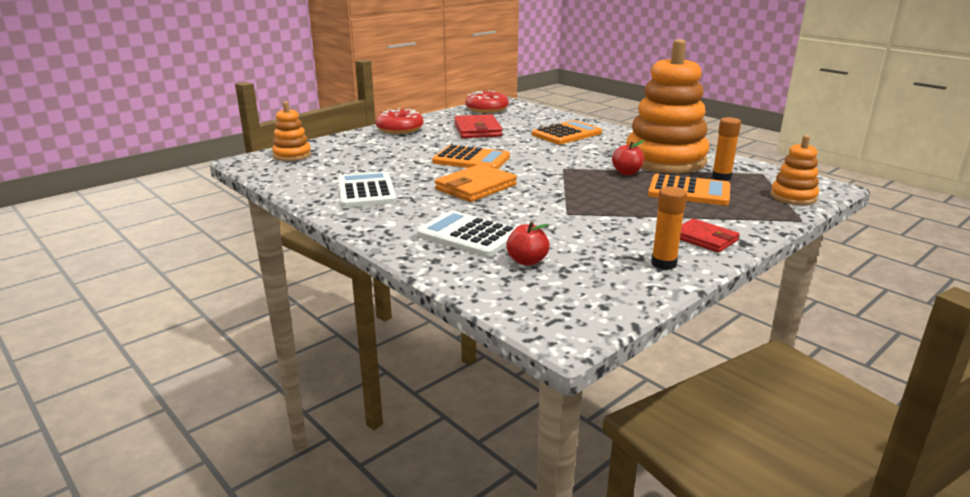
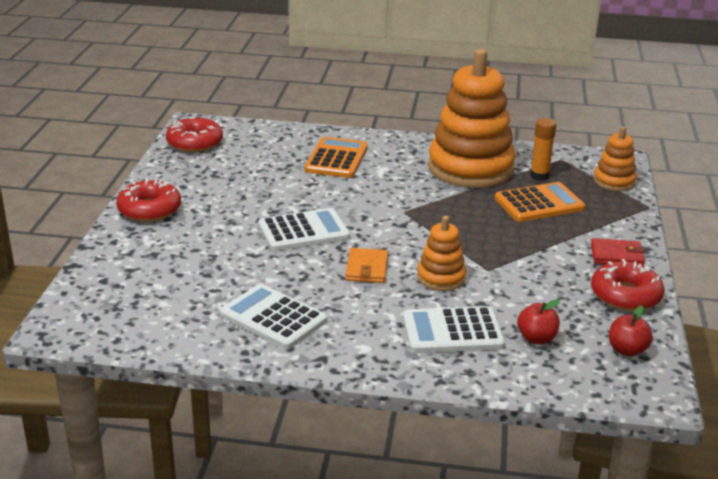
camera: 40 degrees left, 5 degrees up
(292, 155) = (96, 299): orange stacking toy -> orange stacking toy (441, 278)
(471, 159) = (303, 231): orange calculator -> white calculator
(476, 187) = (367, 268): orange wallet -> orange wallet, size x0.66
(477, 130) = (239, 182): red wallet -> none
(626, 173) = (463, 197): red apple -> red apple (627, 350)
(663, 264) = (625, 295): orange glue stick -> red donut

